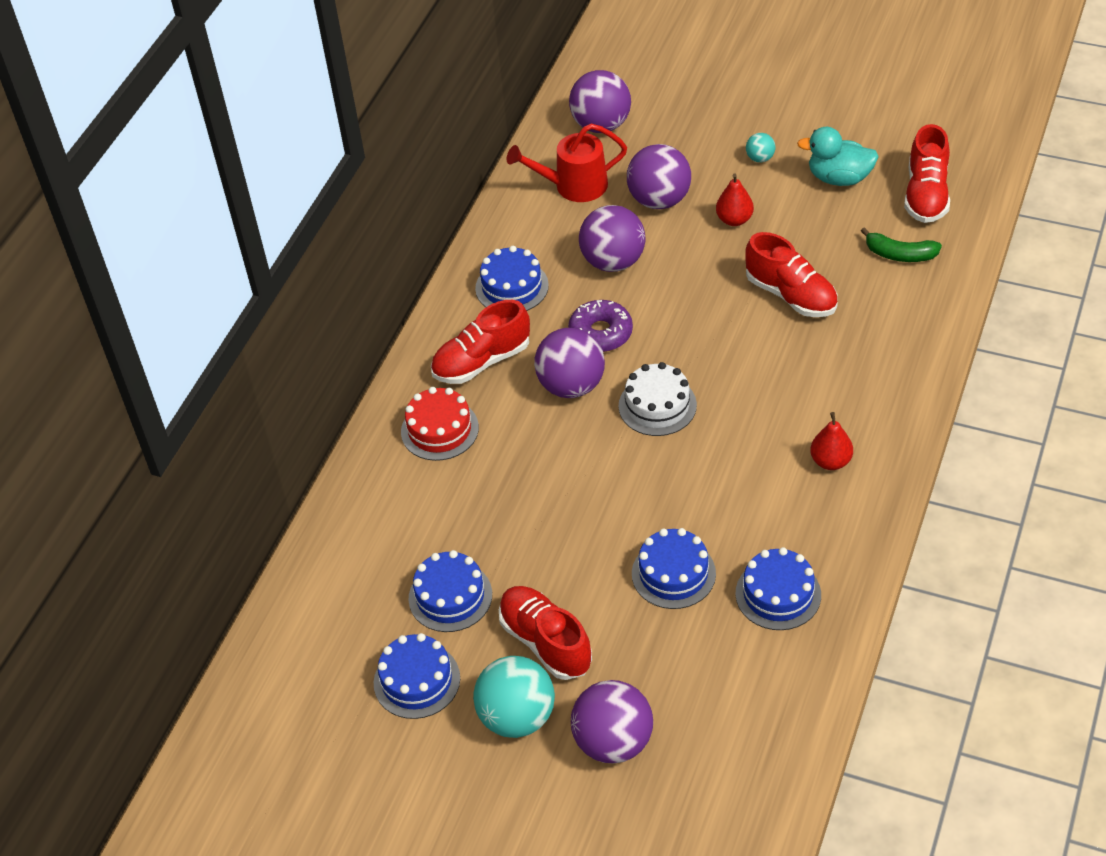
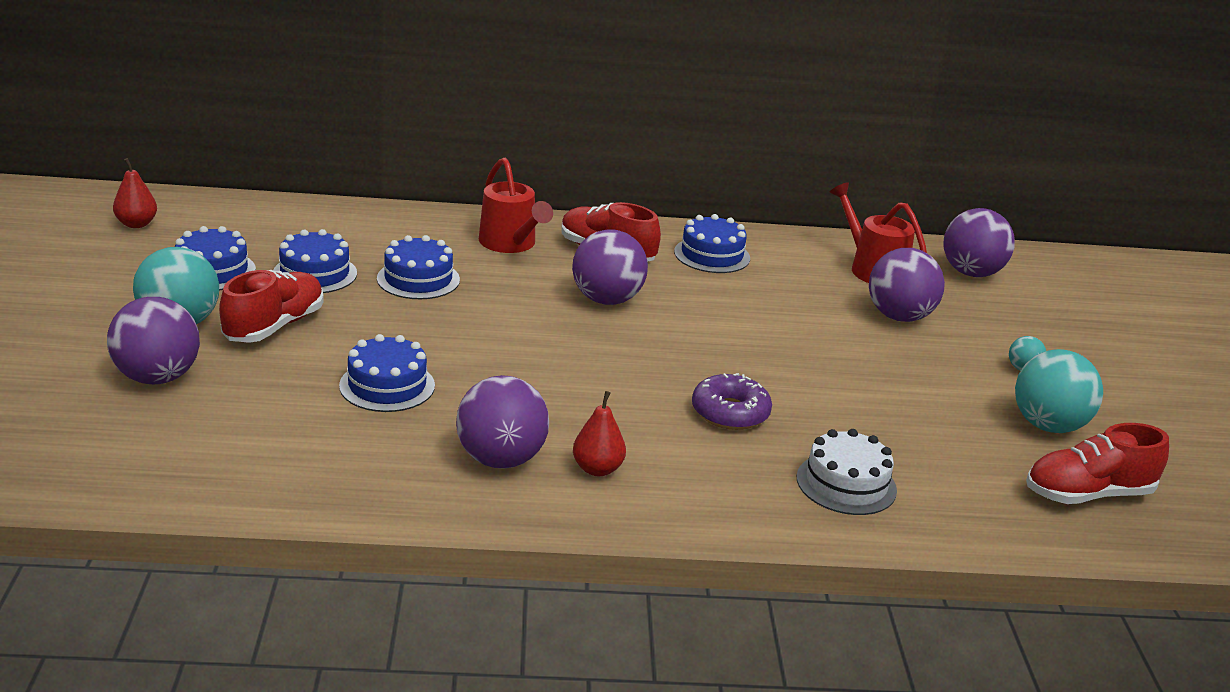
camera: 60 degrees right, 20 degrees down
(439, 429) = (511, 244): red cake -> red watering can
(601, 333) = (687, 307): purple donut -> purple donut (730, 413)
(613, 261) = (789, 301): purple ball -> purple ball (500, 459)
(657, 405) = (611, 349): white cake -> white cake (846, 484)
(734, 220) = (913, 364): red pear -> red pear (136, 224)
(778, 594) = (383, 455): blue cake -> blue cake (418, 279)
(791, 295) = (832, 413): red shoe -> none
(839, 178) = (1048, 425): turquoise duck -> turquoise ball
(900, 254) = (966, 484): green banana -> none

